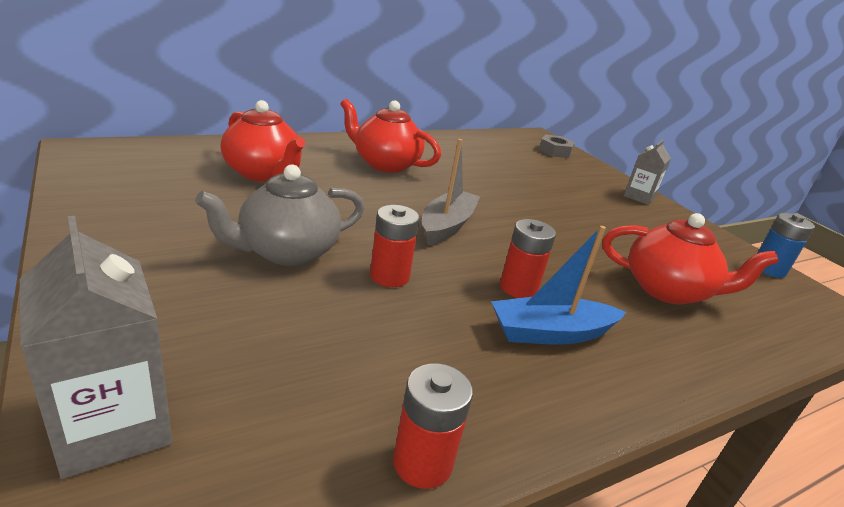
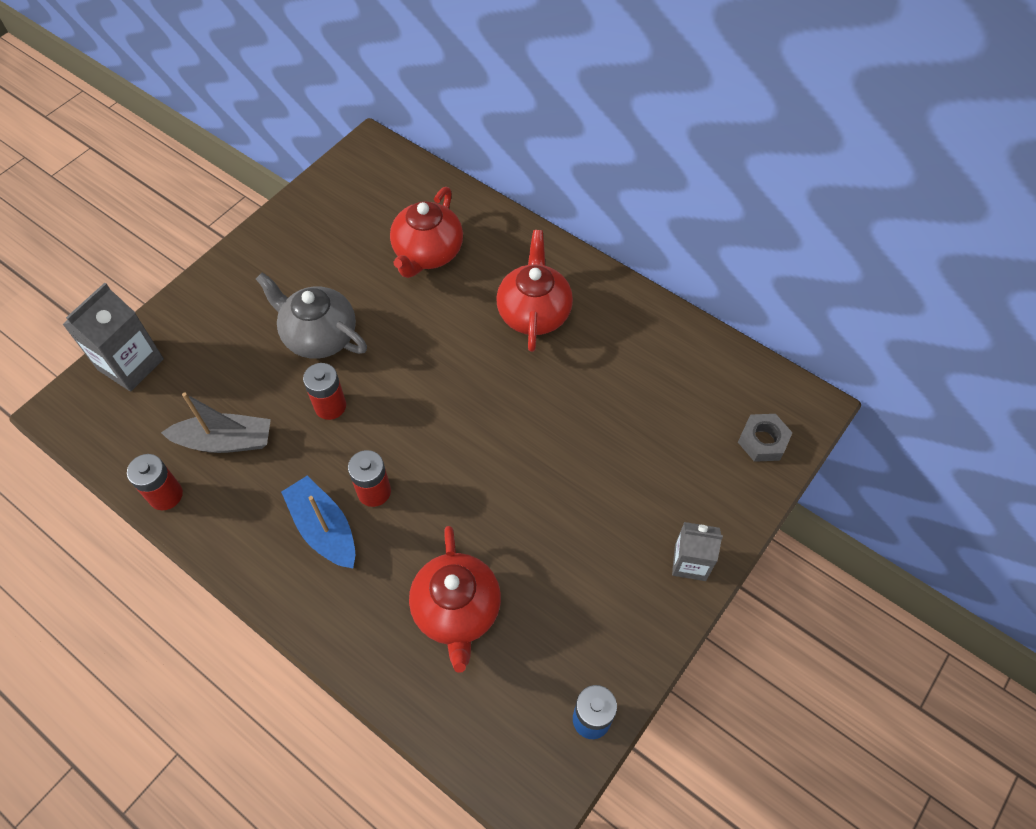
camera: 70 degrees right, 30 degrees up
(447, 226) = (442, 409): grey boat -> grey boat (225, 441)

